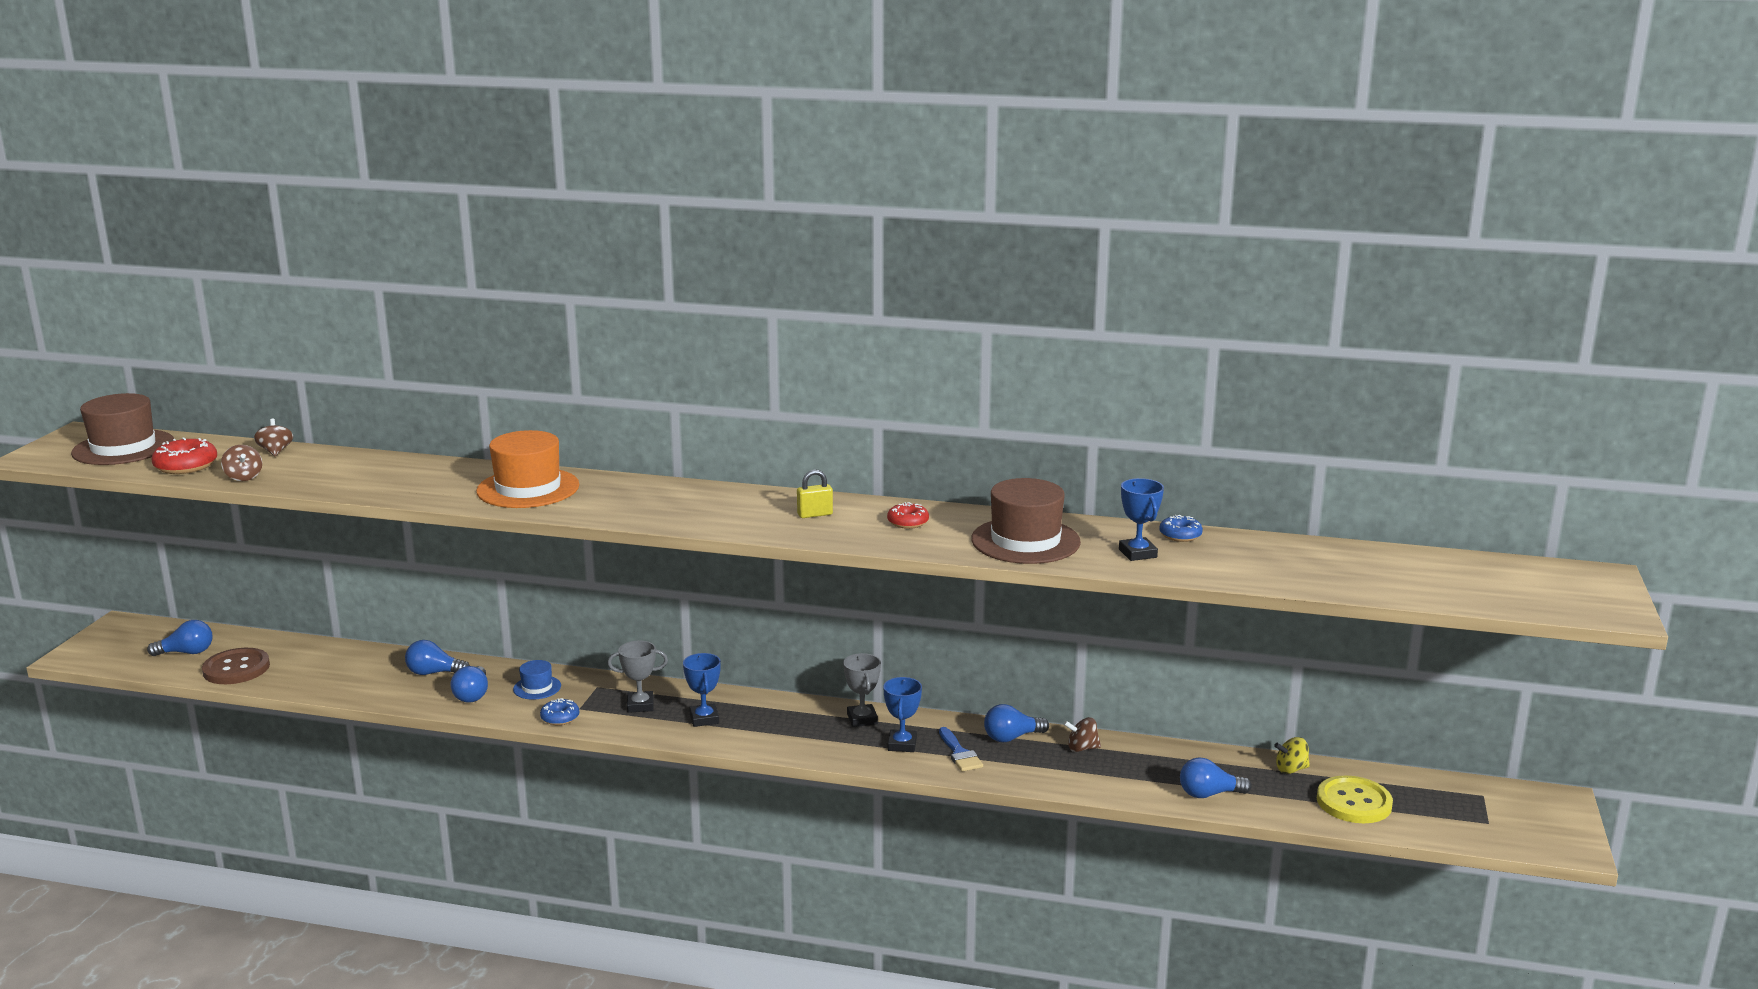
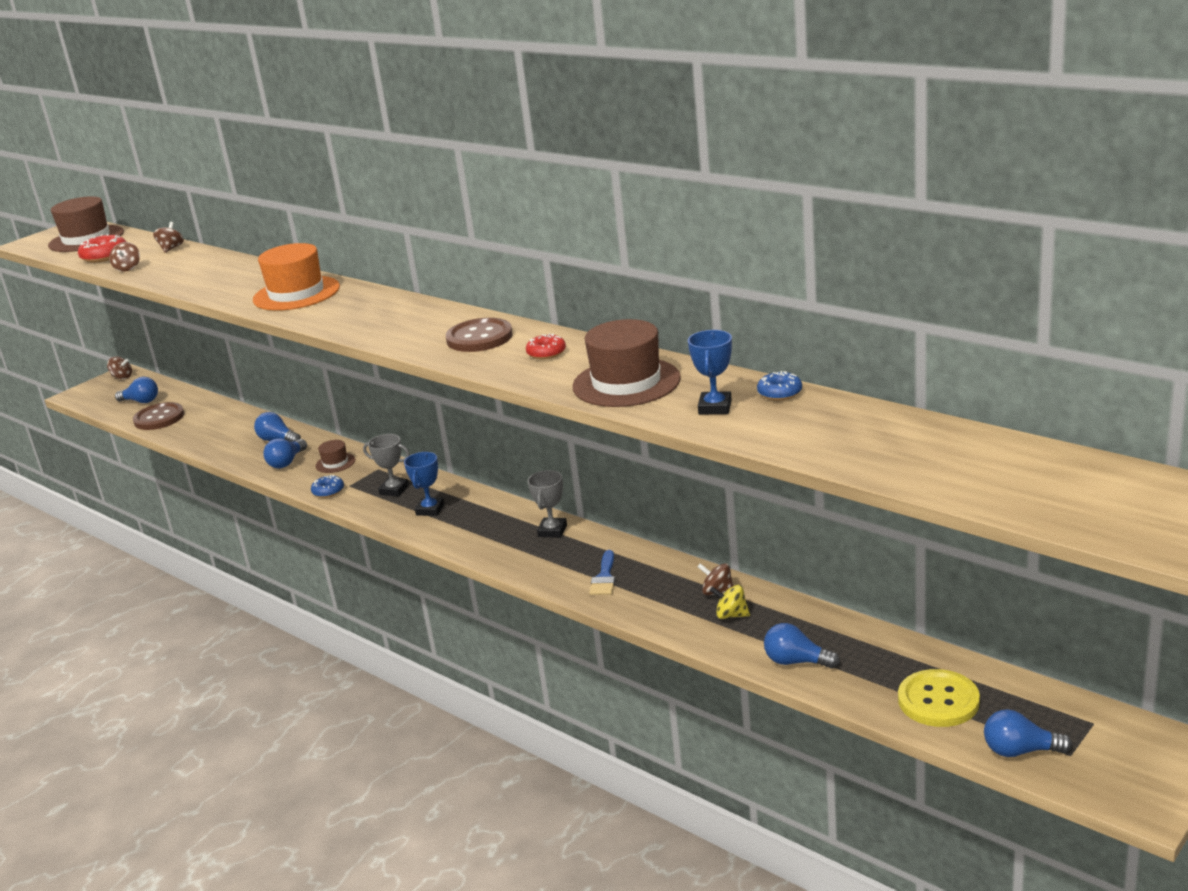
camera: 30 degrees right, 5 degrees up
(124, 628) = (122, 377): none -> brown spinning top
(537, 687) = (335, 463): blue hat -> brown hat
(815, 514) = (479, 337): yellow padlock -> brown button
(902, 744) = (564, 560): blue trophy -> none
(1011, 737) = (663, 570): blue light bulb -> blue light bulb (1020, 751)
(1291, 769) = (904, 652): yellow spinning top -> yellow spinning top (731, 615)

